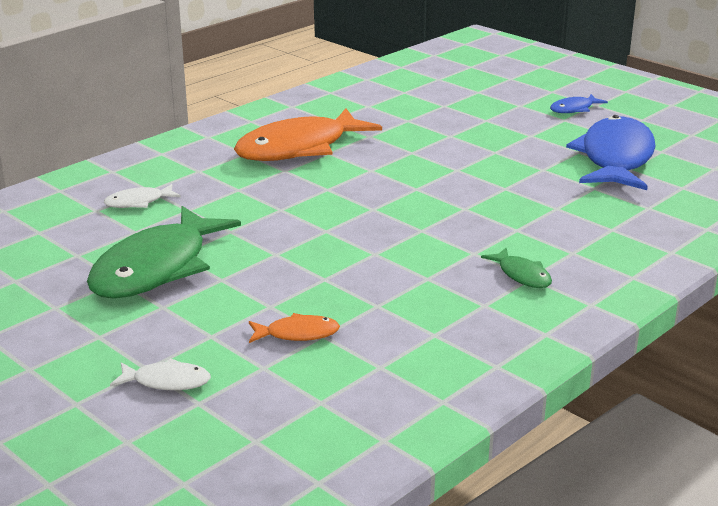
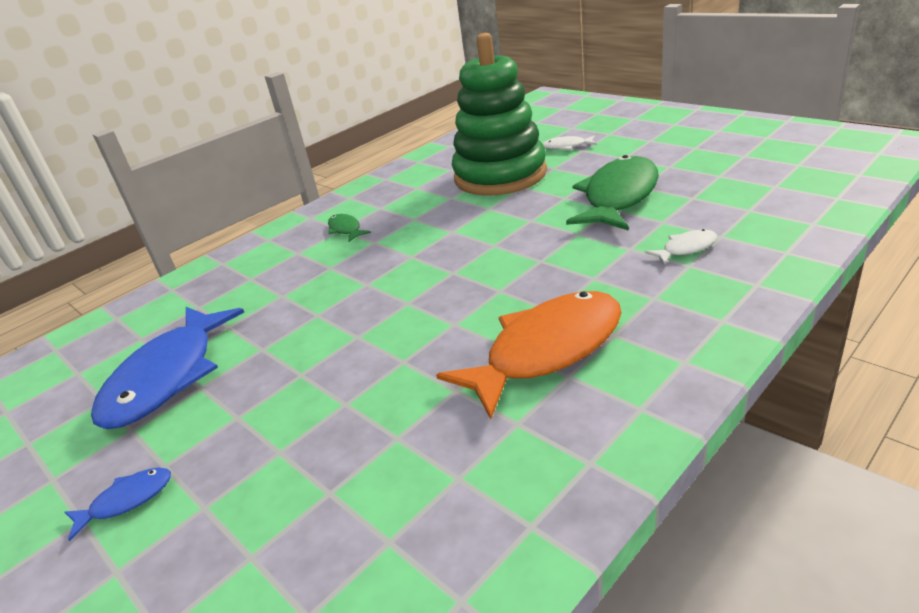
camera: 175 degrees left, 5 degrees up
(298, 334) = (500, 176): orange fish -> green stacking toy

